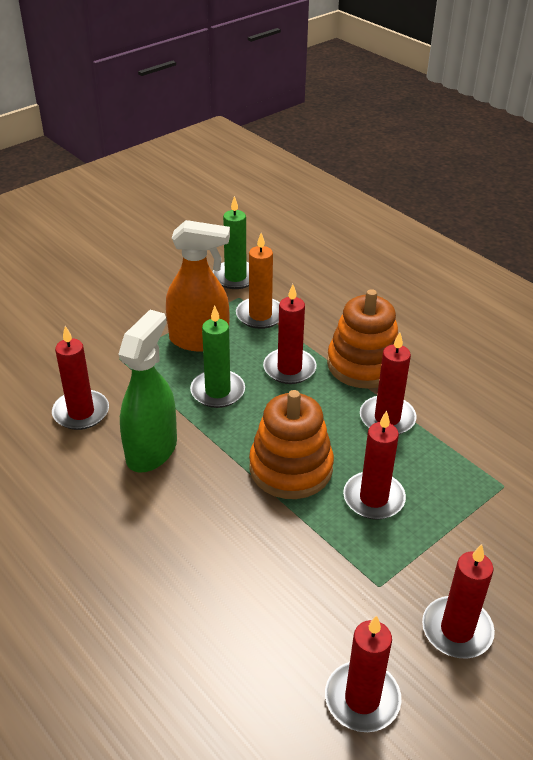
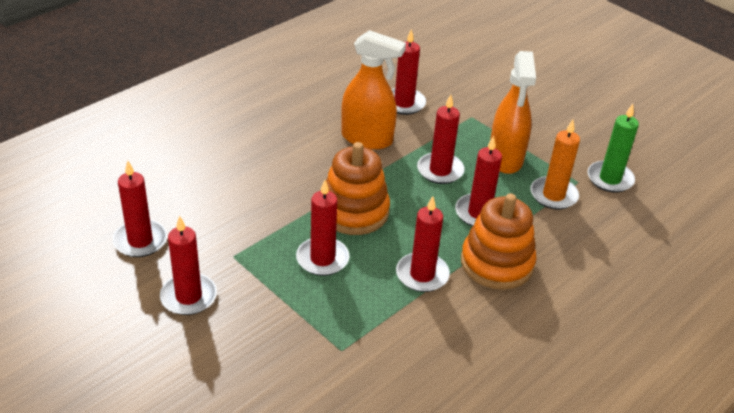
camera: 85 degrees right, 0 degrees up
(152, 450) = (367, 139): green spray bottle -> orange spray bottle
(217, 391) = (440, 170): green candle -> red candle

